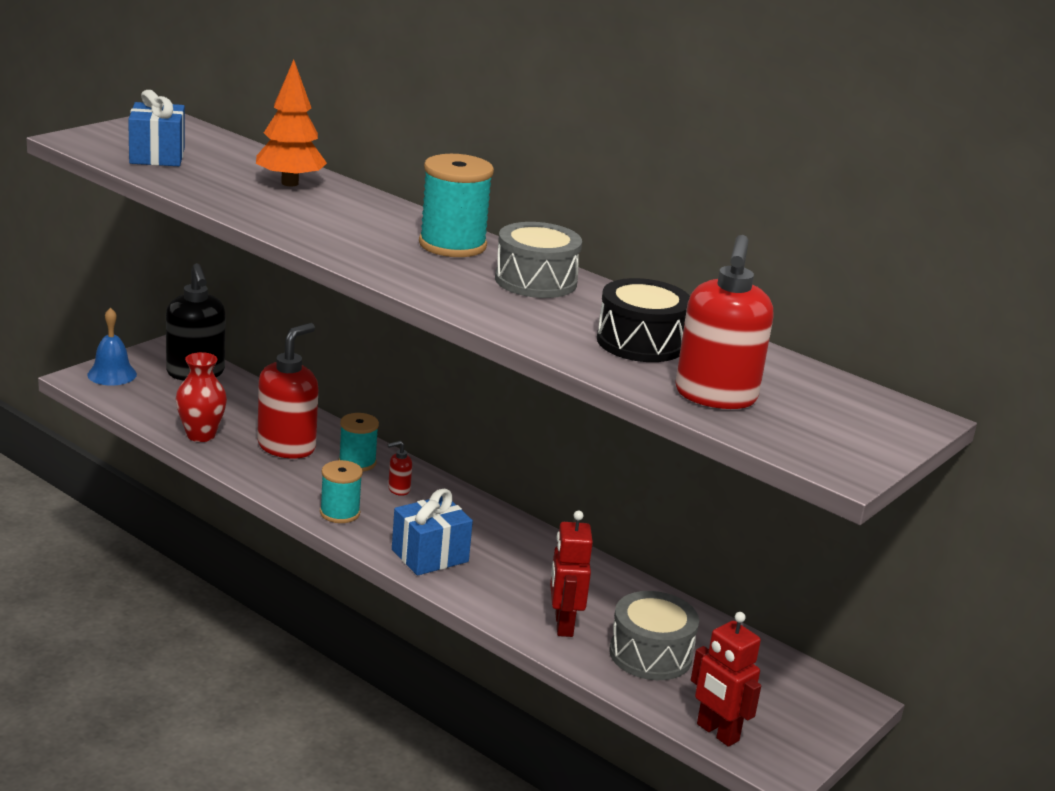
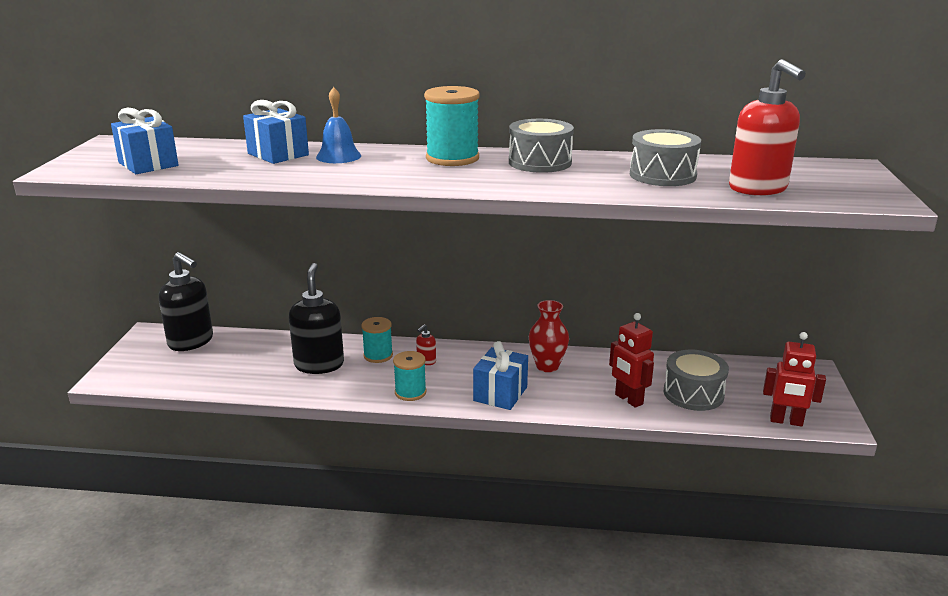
camera: 30 degrees left, 0 degrees up
(112, 374) = (127, 367): blue bell -> blue bell (338, 156)
(201, 435) = (249, 382): red vase -> red vase (547, 366)
(287, 447) = (319, 364): red soap dispenser -> black soap dispenser
(290, 183) = (278, 154): orange tree -> blue gift
(640, 342) = (662, 175): black drum -> grey drum

